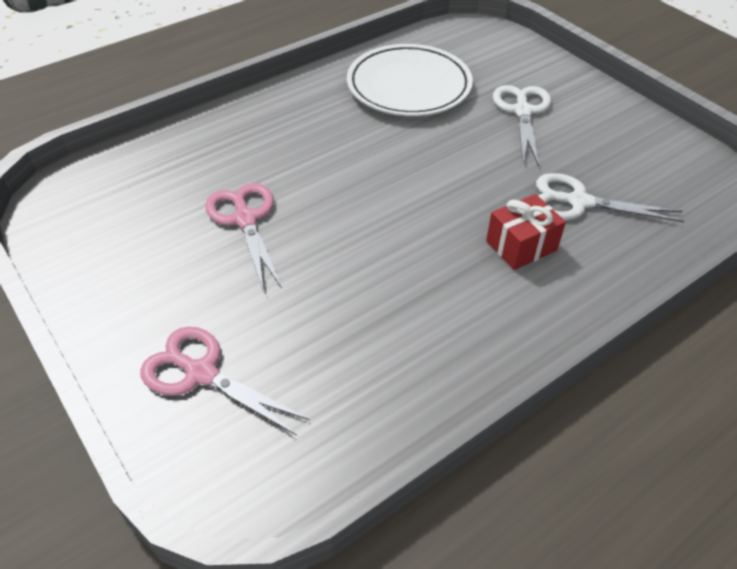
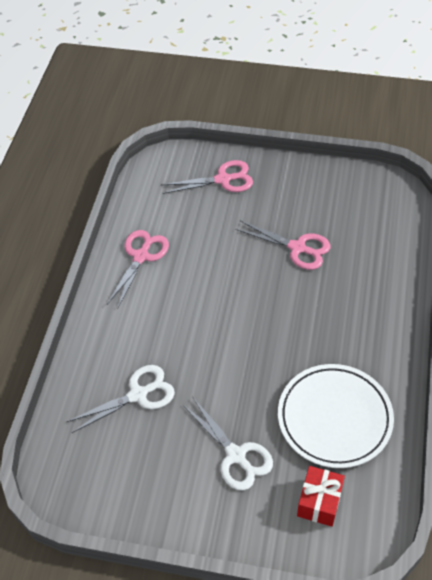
camera: 140 degrees right, 5 degrees up
(439, 345) = (141, 256): none -> pink scissors
(521, 246) = (147, 337): red gift -> red gift (319, 502)

